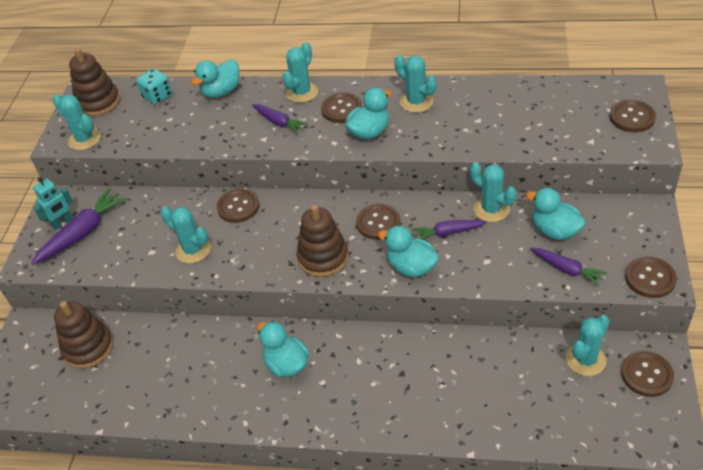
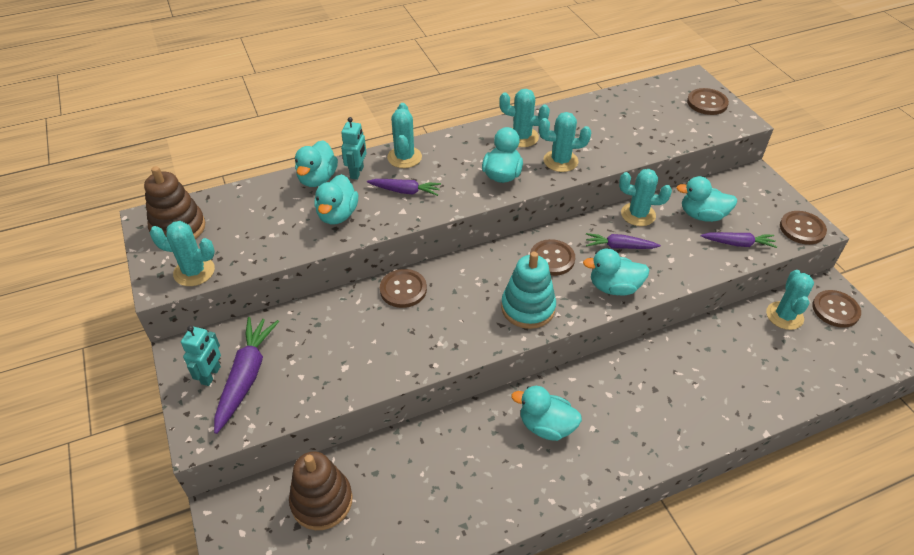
camera: 35 degrees left, 0 degrees up
(157, 96) = (247, 202): turquoise dice -> none
(193, 250) = (390, 348): turquoise cactus -> turquoise cactus (560, 161)
(213, 126) = (337, 215): none -> turquoise duck
(255, 95) = (357, 172): none -> turquoise robot
(323, 257) = (528, 308): brown stacking toy -> turquoise stacking toy
(341, 109) = (457, 162): brown button -> none
(448, 233) = (619, 246): purple carrot -> purple carrot turned 45 degrees clockwise

